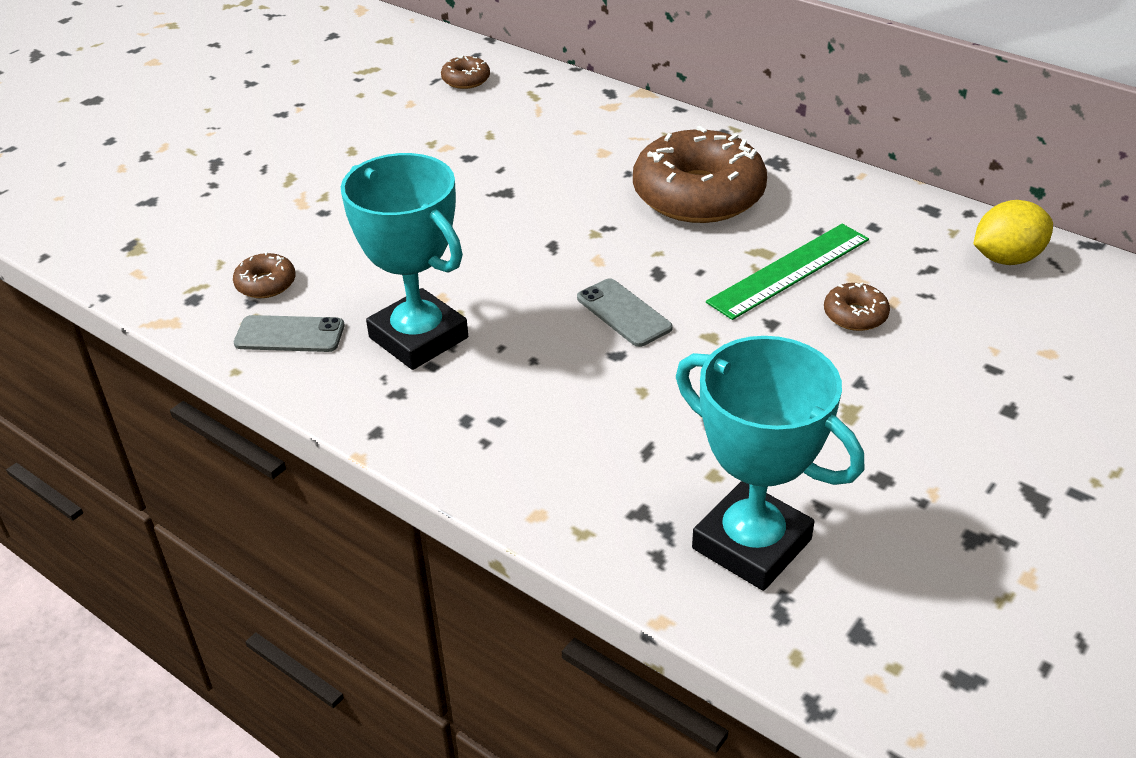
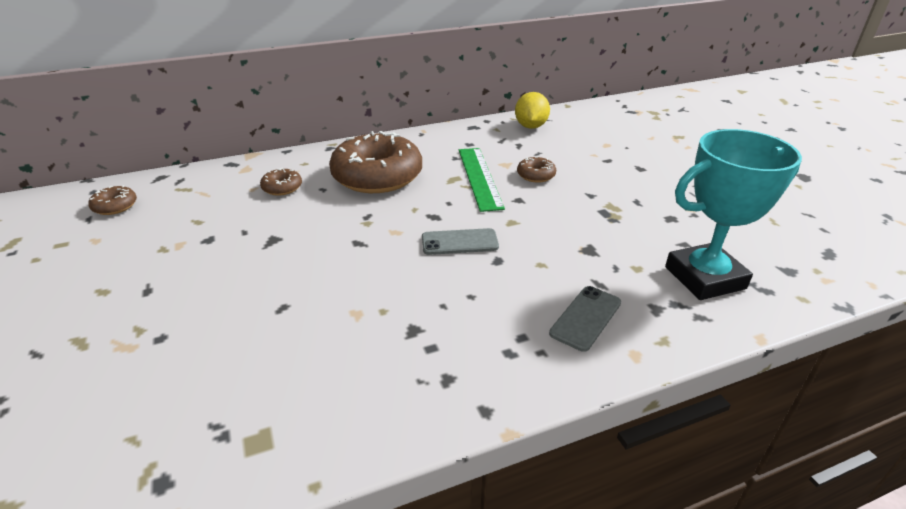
camera: 60 degrees left, 5 degrees down
(266, 284) = (211, 414): brown donut -> brown donut (282, 188)
(289, 335) = (304, 422): grey phone -> grey phone (586, 318)
(418, 337) = (391, 342): turquoise trophy -> none

